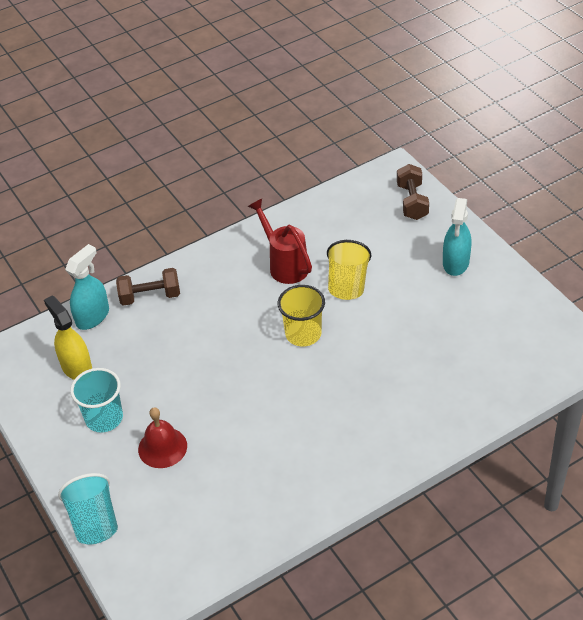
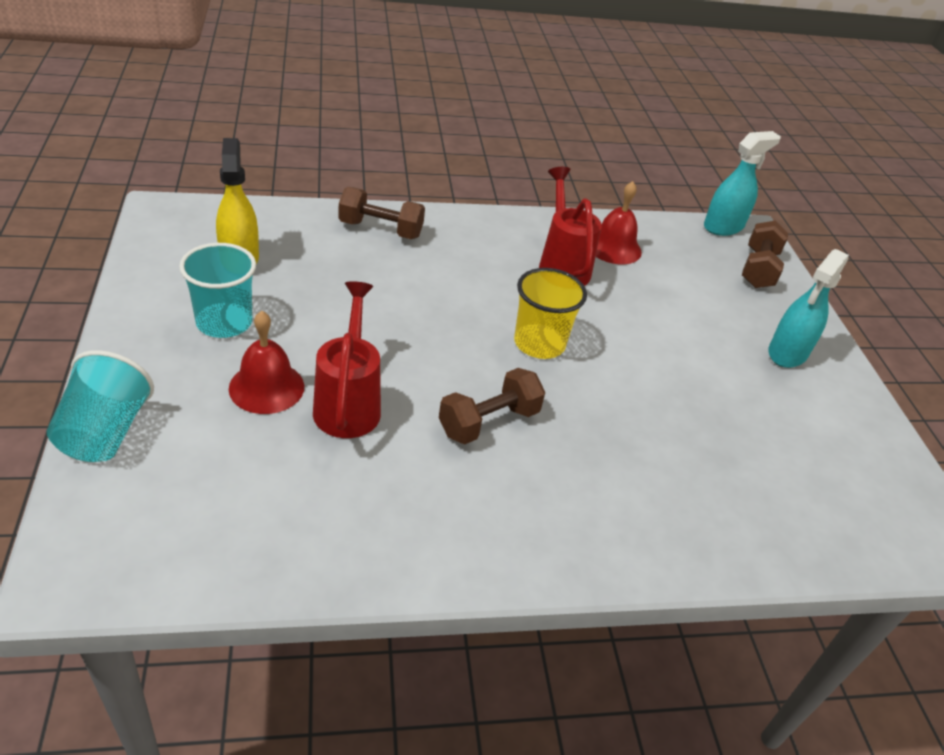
camera: 15 degrees right, 5 degrees down
(93, 316) = (300, 220): turquoise spray bottle -> turquoise spray bottle (723, 227)
(216, 433) = (348, 403): none -> red watering can
(304, 403) = (489, 422): none -> brown dumbbell
(310, 232) = (613, 247): none -> red bell
(347, 284) = (629, 316): yellow cup -> none

